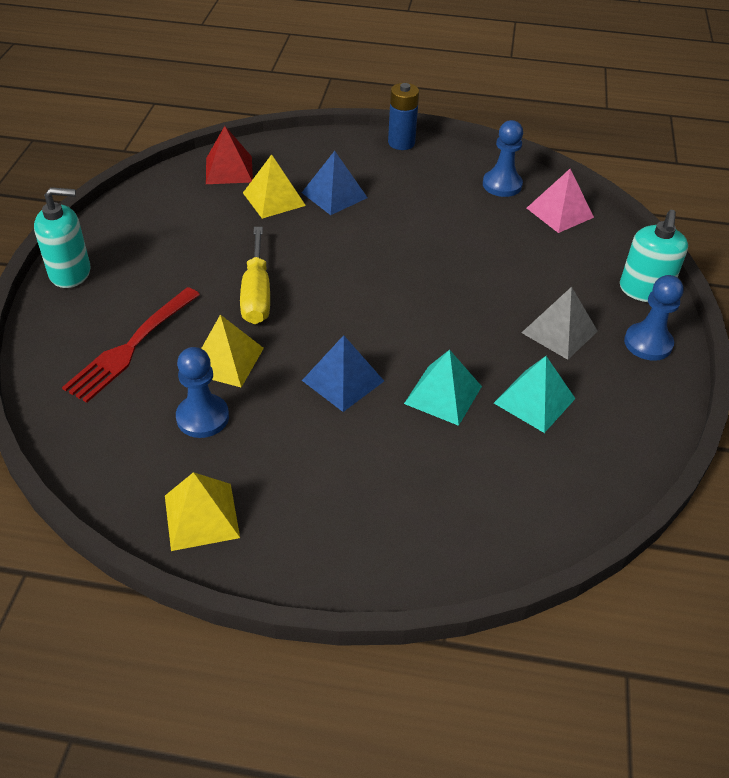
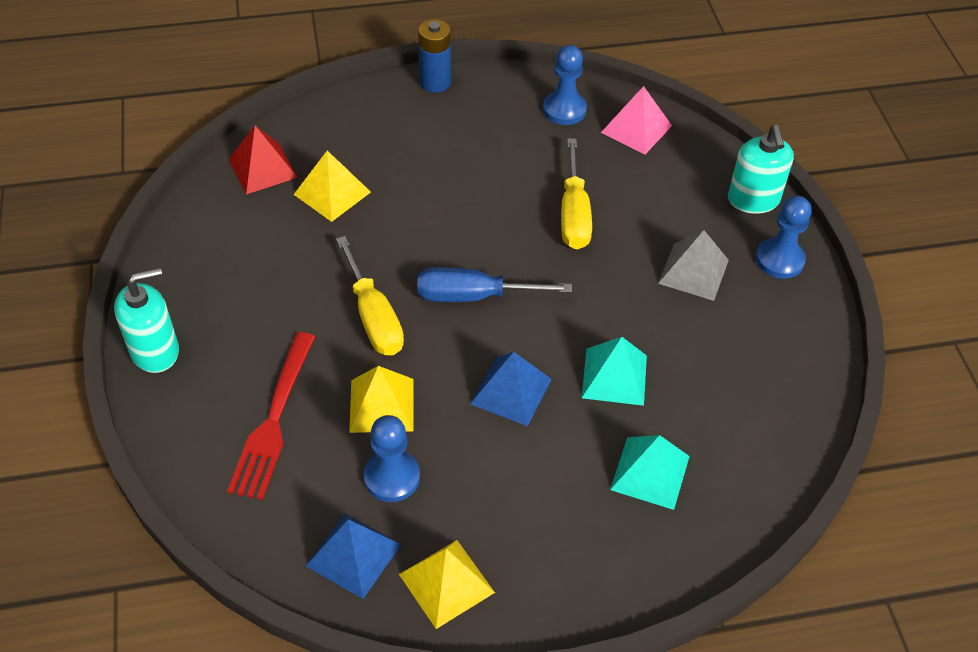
camera: 20 degrees left, 5 degrees up
(334, 195) = (395, 170): blue pyramid -> blue pyramid (353, 555)
(350, 300) = (474, 296): none -> blue screwdriver
(470, 262) = (574, 214): none -> yellow screwdriver
(534, 400) = (701, 356): turquoise pyramid -> turquoise pyramid (650, 473)

